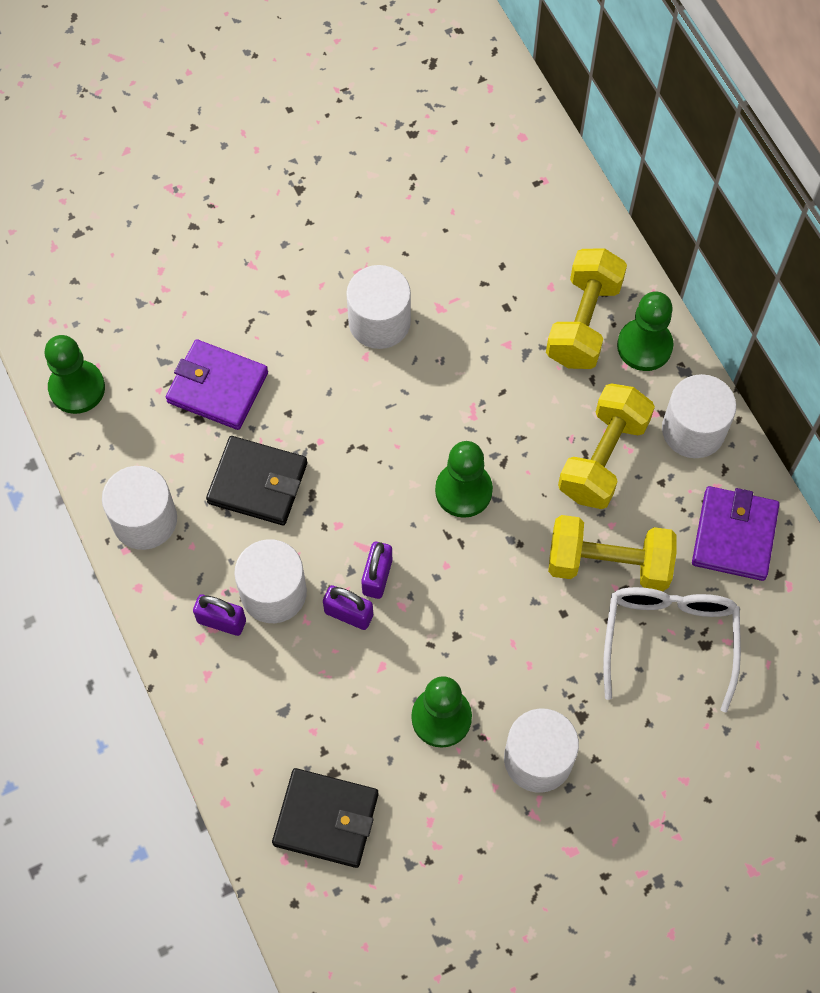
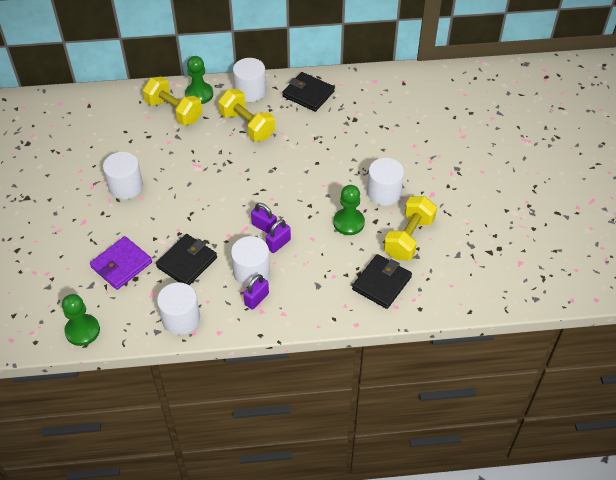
camera: 70 degrees left, 15 degrees down
(463, 491) = (236, 180): green pawn -> none
(608, 564) = (300, 139): yellow dumbbell -> yellow dumbbell (409, 238)
(669, 639) = (346, 130): white glasses -> none
(734, 535) = (308, 94): purple wallet -> black wallet

